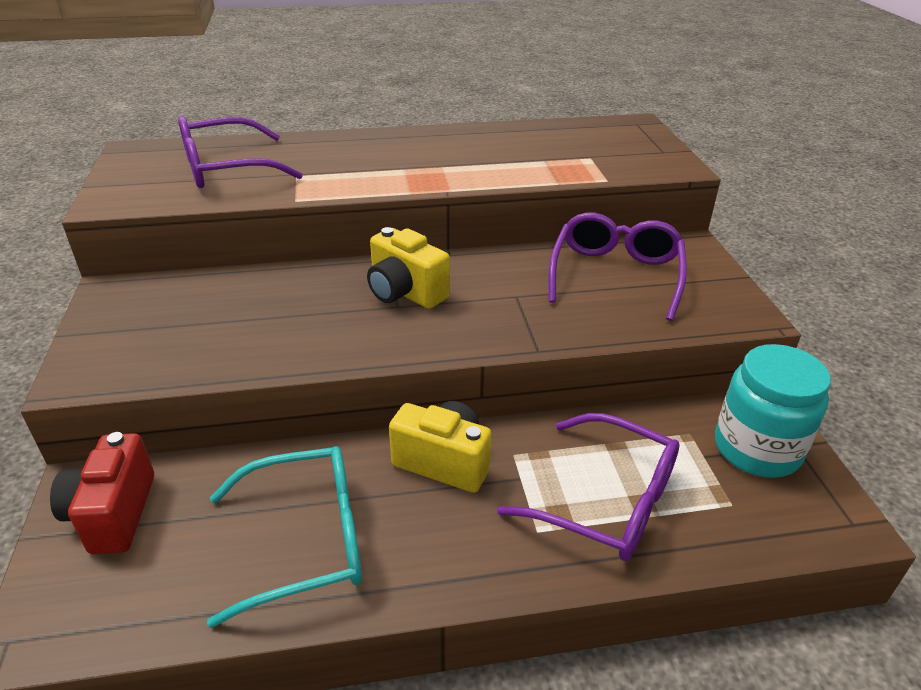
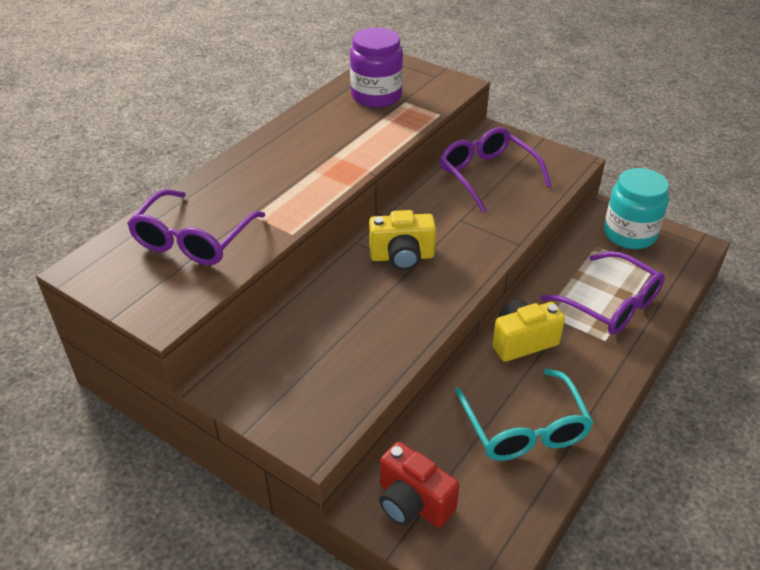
camera: 45 degrees left, 5 degrees up
(306, 540) = (524, 428): turquoise glasses -> turquoise glasses turned 135 degrees clockwise
(570, 143) = (376, 96): none -> purple jar
(607, 501) = (610, 304): purple glasses -> purple glasses turned 60 degrees clockwise

